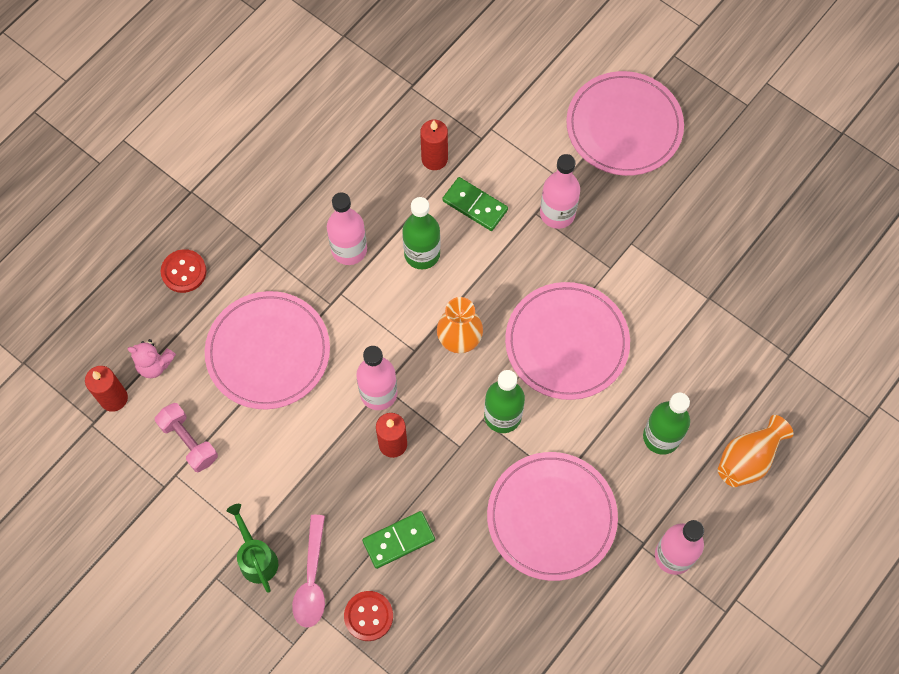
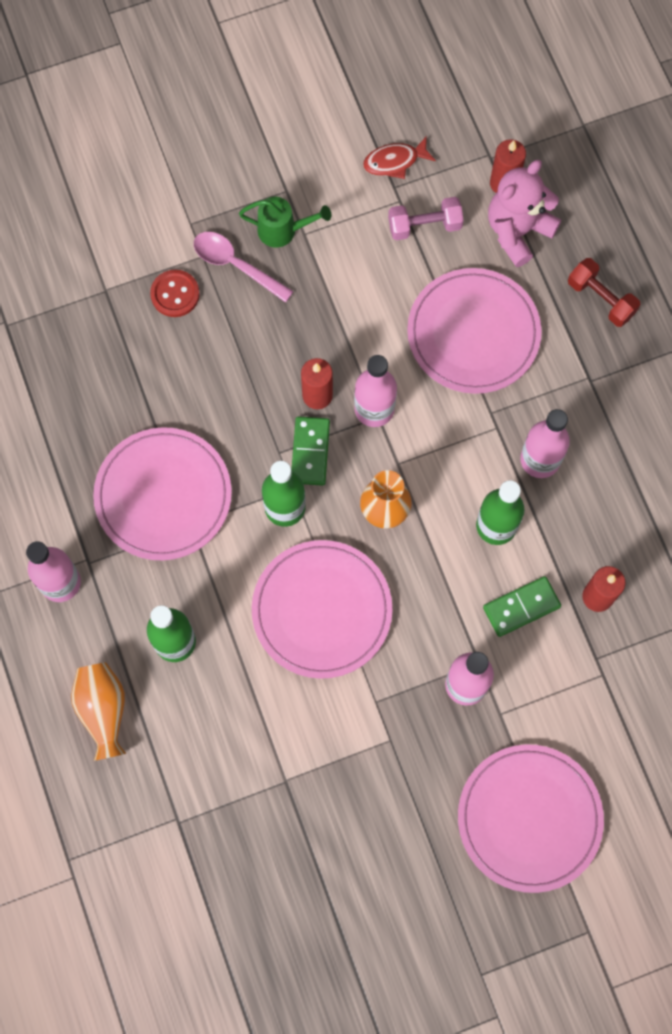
camera: 120 degrees right, 5 degrees up
(138, 499) = (394, 161): none -> red fish
(154, 365) = (517, 231): pink teddy bear -> pink teddy bear, size x1.74
(184, 272) = (600, 299): red button -> red dumbbell
(398, 540) = (225, 353): green domino -> green domino (310, 452)

